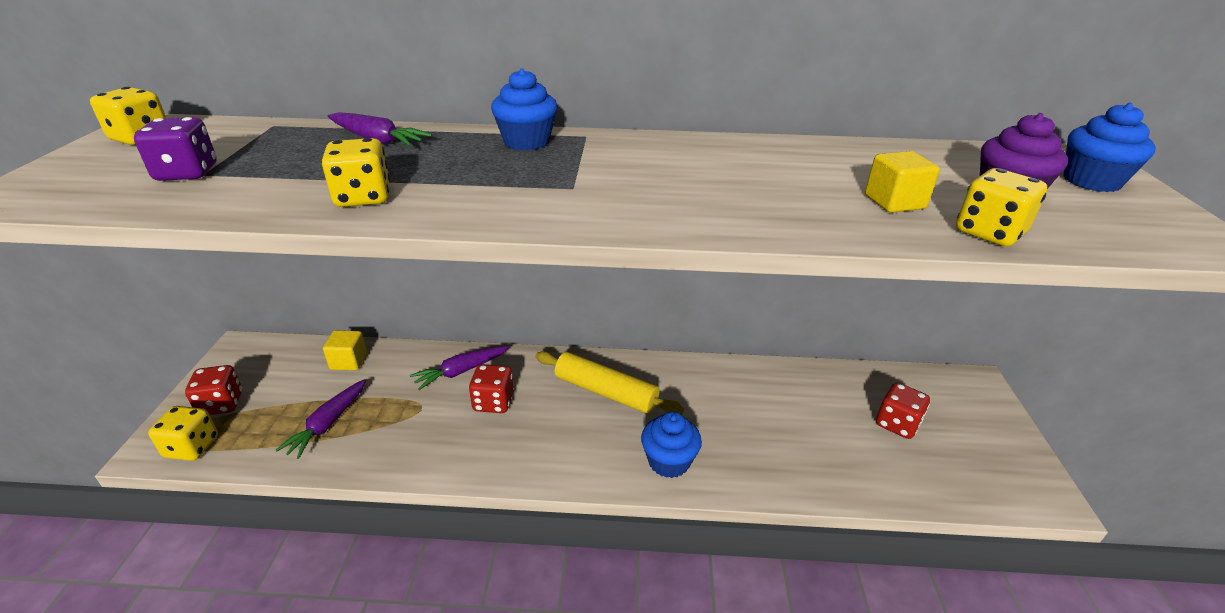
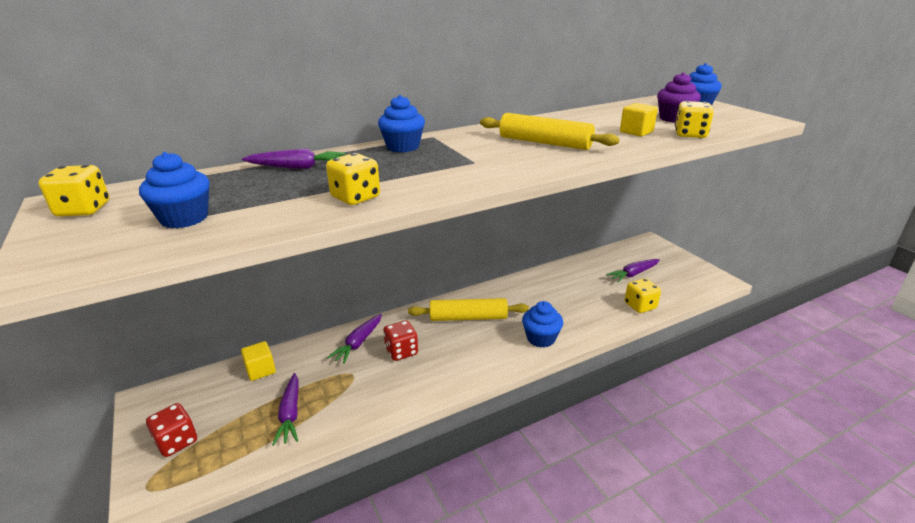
camera: 30 degrees left, 5 degrees down
(187, 173) = (184, 218): purple dice -> blue cupcake
(192, 447) = (185, 479): yellow dice -> yellow dice (640, 306)
(716, 183) = (545, 142): none -> yellow rolling pin
(897, 424) = (633, 274): red dice -> purple carrot

